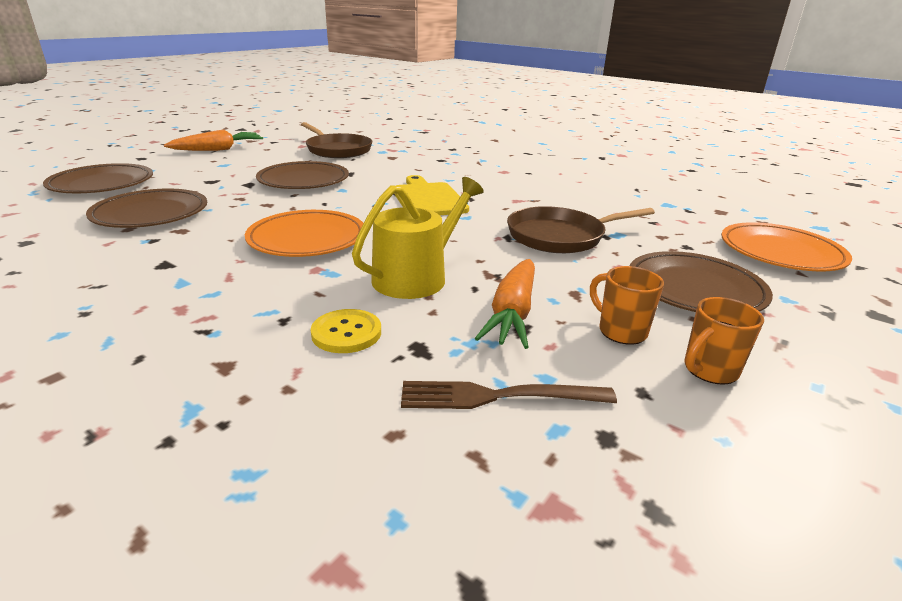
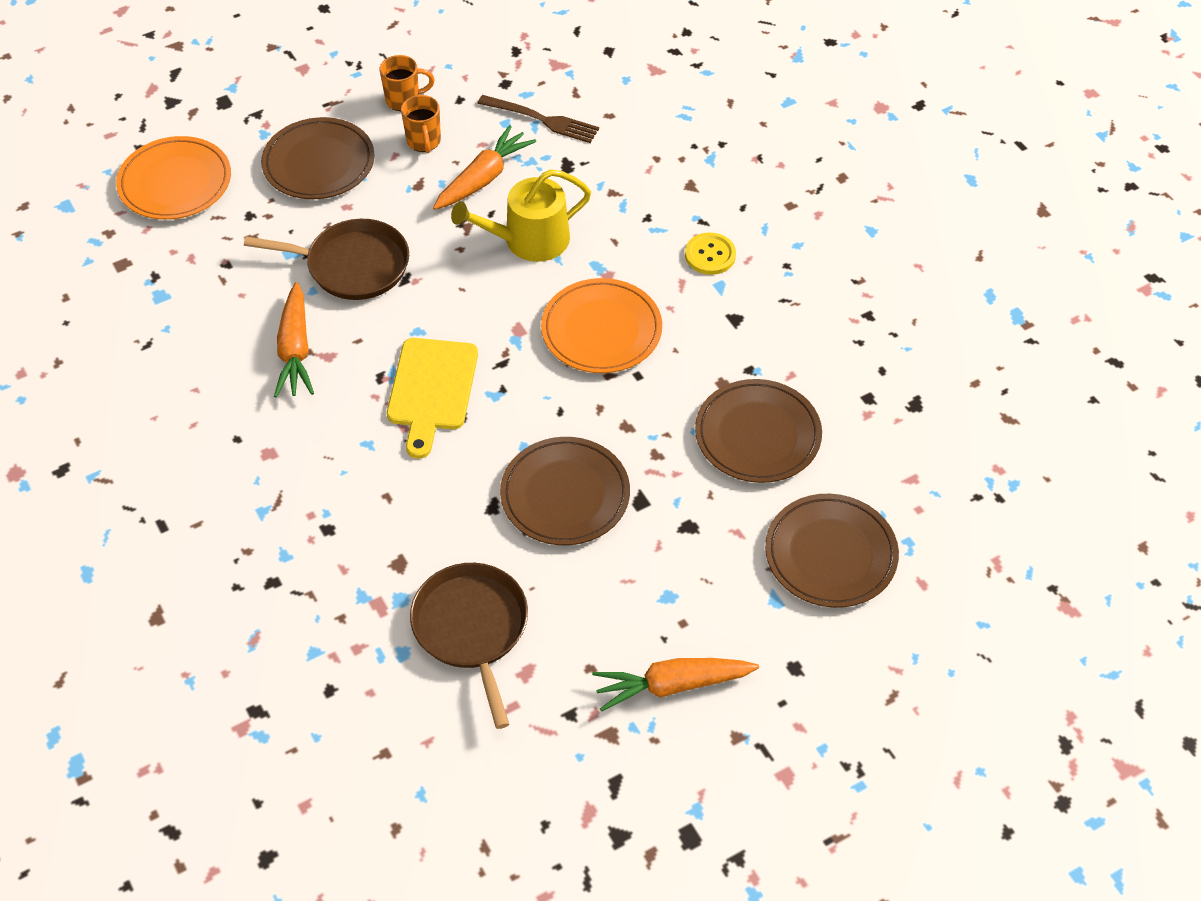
camera: 155 degrees left, 25 degrees up
(346, 333) = (608, 192): yellow button -> yellow button (710, 255)
(542, 199) = (295, 350): none -> orange carrot

